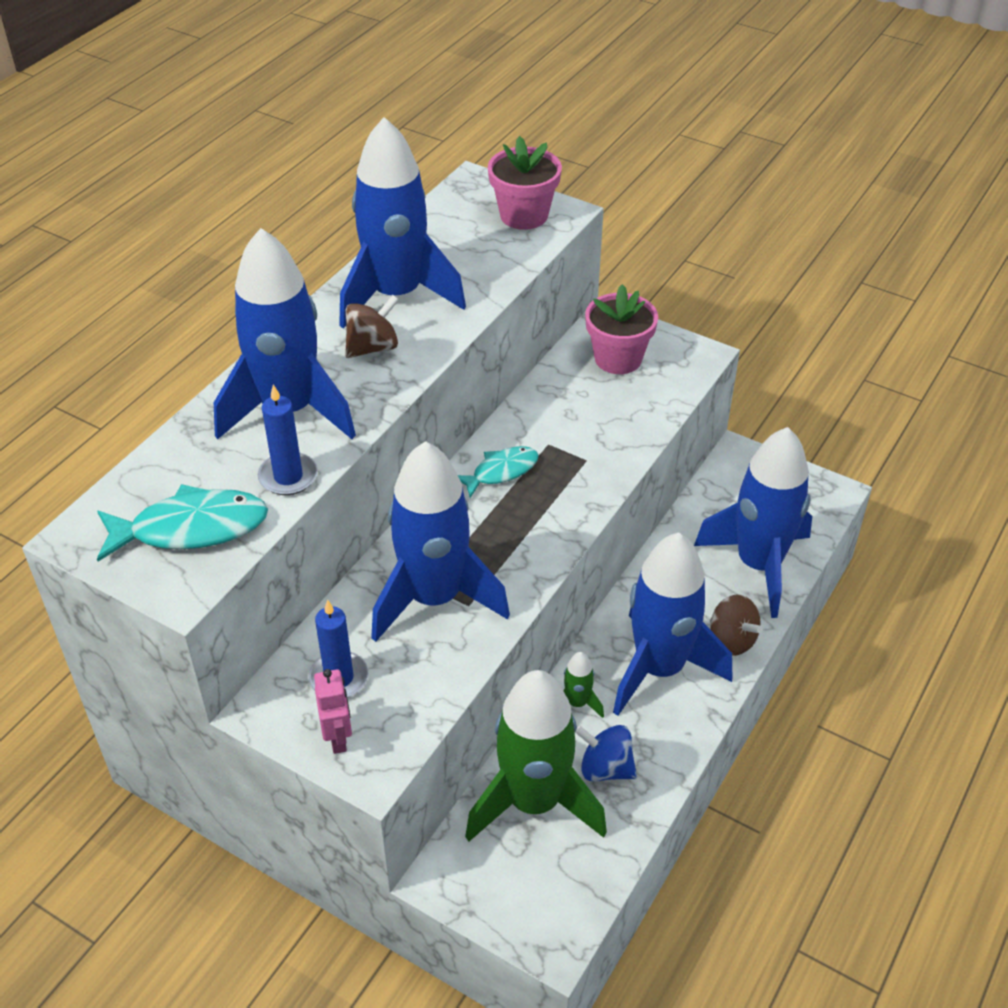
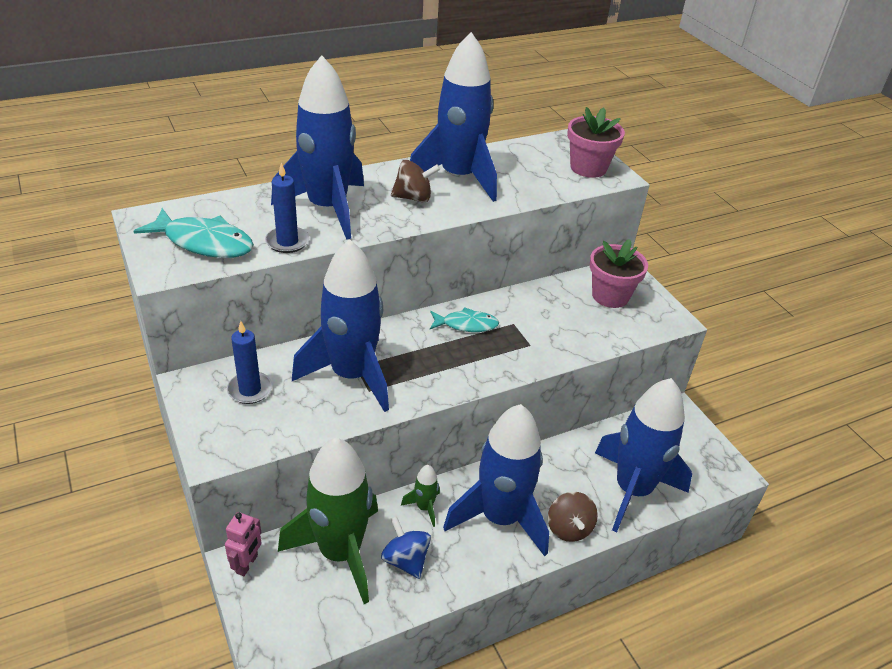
camera: 30 degrees right, 5 degrees down
(338, 738) = (214, 423): pink robot -> pink robot (247, 564)

